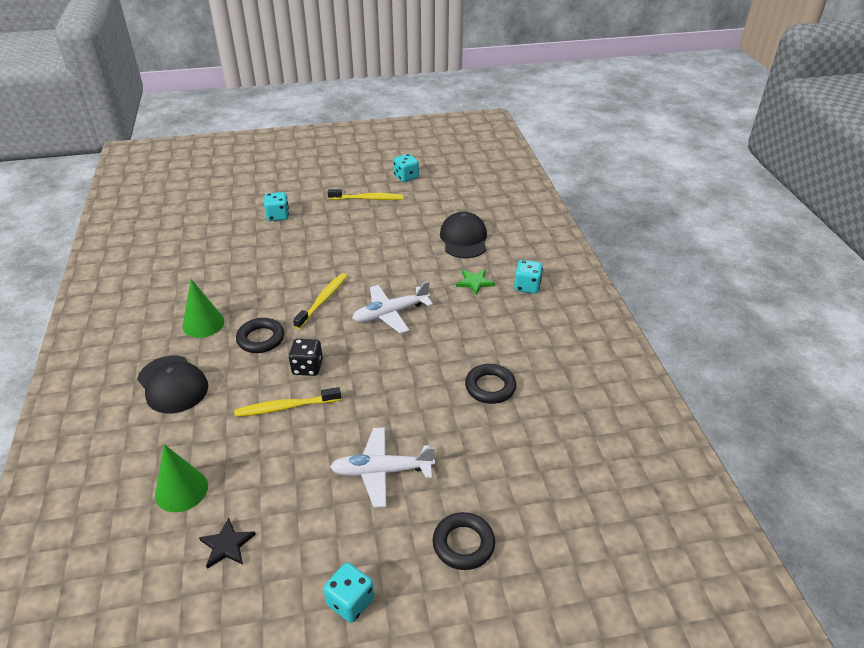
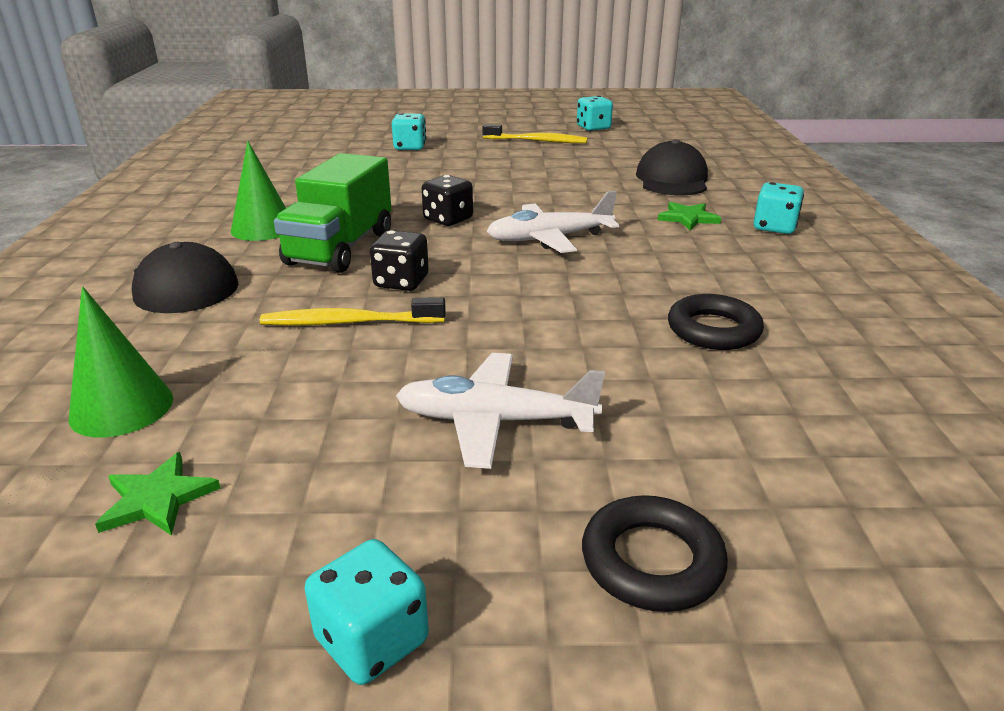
camera: 10 degrees right, 10 degrees down
(227, 545) = (157, 499): black star -> green star
(261, 339) = (340, 248): black ring -> green truck
(323, 300) = (448, 219): yellow toothbrush -> black dice

